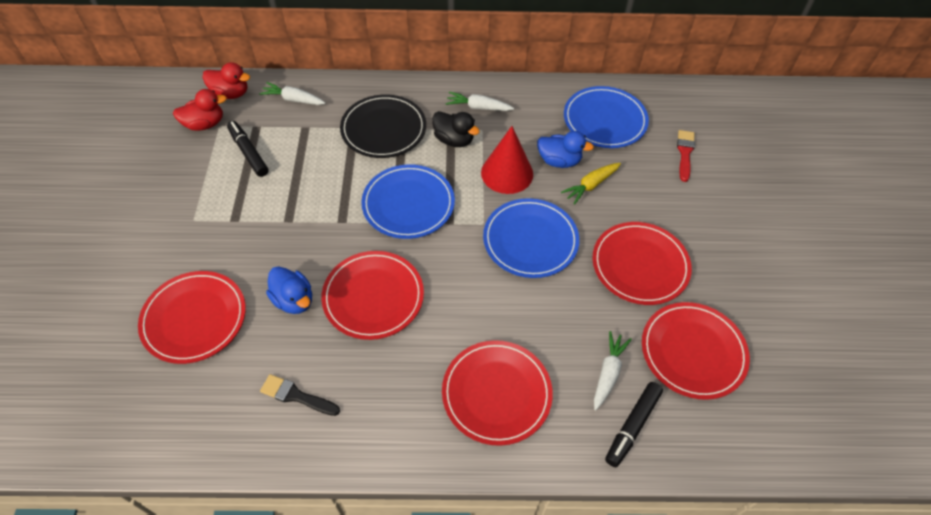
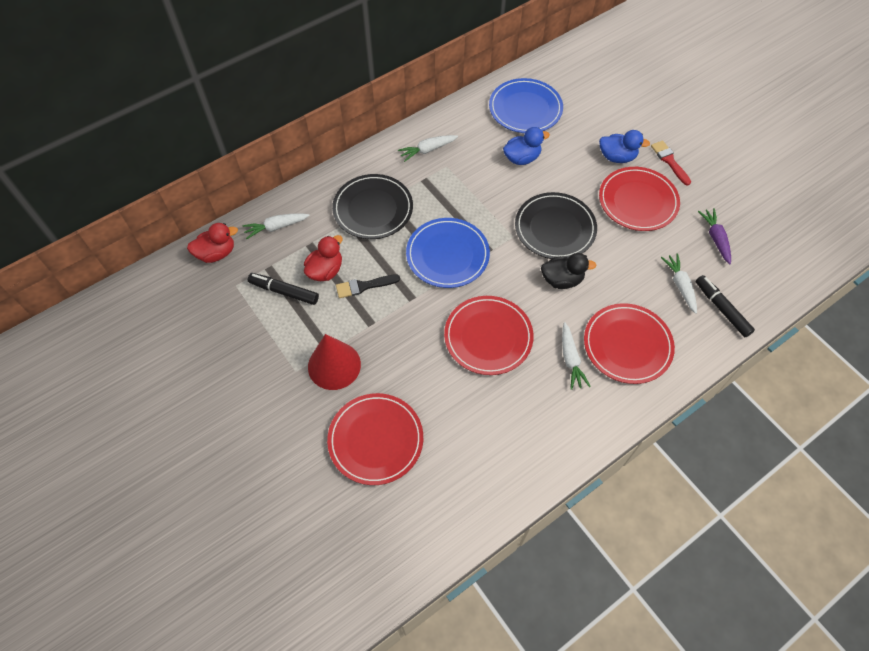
camera: 35 degrees left, 5 degrees up
(205, 124) = (222, 291): red duck -> red duck (325, 270)
(294, 300) = (435, 377): blue duck -> blue duck (617, 157)
(296, 396) = (503, 439): black brush -> black brush (364, 286)
(427, 368) = (570, 359): none -> white carrot
(454, 140) = (434, 186): black duck -> black duck (562, 280)
(507, 173) = (495, 189): red cone -> red cone (334, 365)
(530, 240) = (555, 228): blue plate -> black plate
(591, 185) = (559, 164): yellow carrot -> none
(632, 426) = (721, 309): black marker -> black marker turned 150 degrees clockwise
(685, 153) = (598, 103): red brush -> red brush (669, 161)
(693, 352) = (715, 238): red plate -> purple carrot

